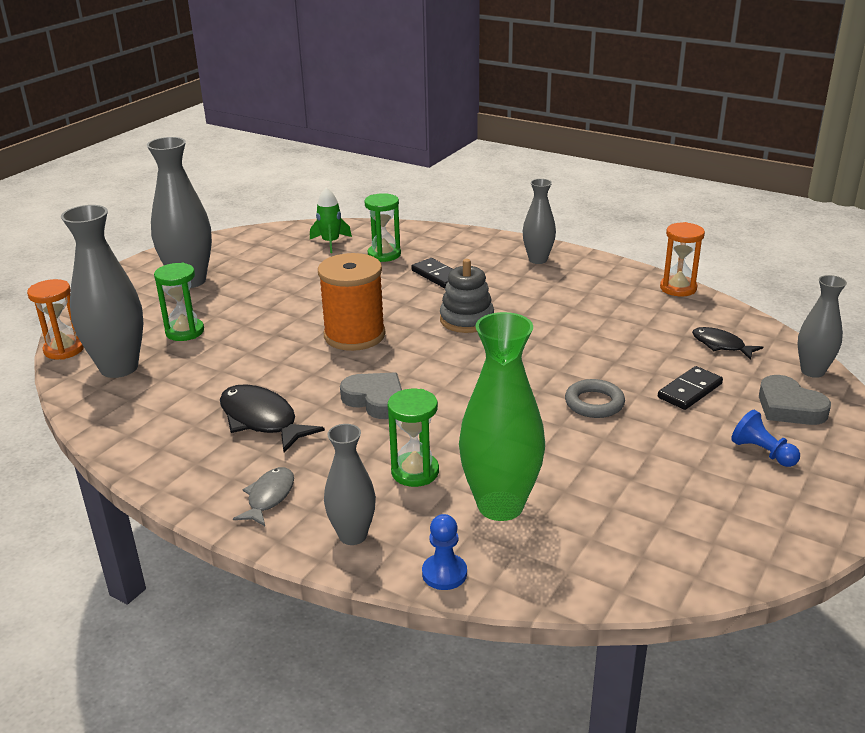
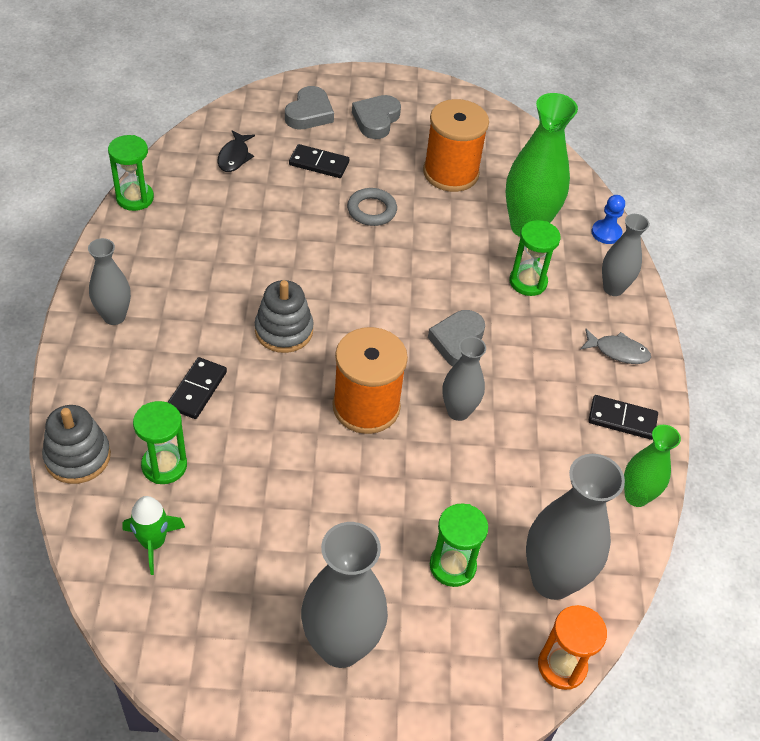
camera: 125 degrees left, 20 degrees up
(121, 436) = (636, 496): none -> green vase
(196, 463) = (622, 419): none -> black domino
(262, 420) = (541, 406): black fish -> none
(269, 497) = (618, 351): grey fish -> grey fish turned 150 degrees counterclockwise
(420, 232) = (77, 457): none -> grey stacking toy
(632, 479) = (450, 173): none -> orange spool
(678, 288) = (135, 198): orange hourglass -> green hourglass
(762, 452) = (376, 120): blue pawn -> grey heart
(812, 371) = (248, 106): grey vase -> grey vase (458, 411)

